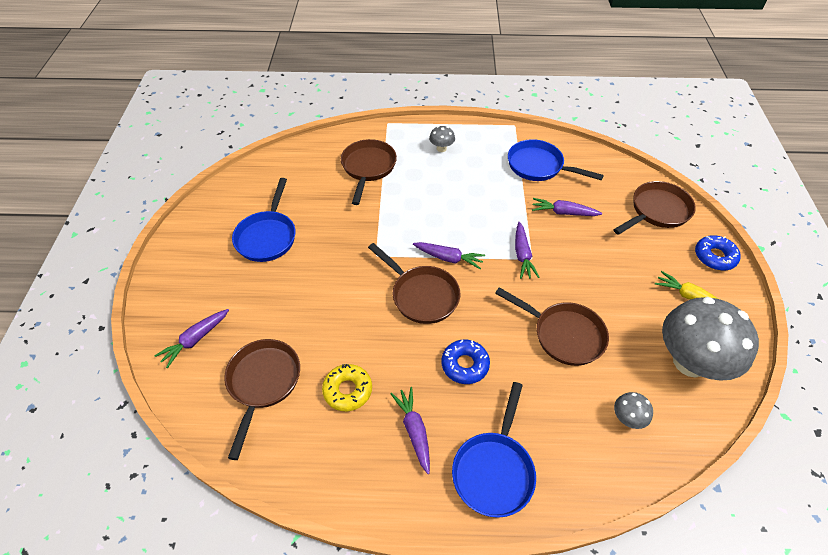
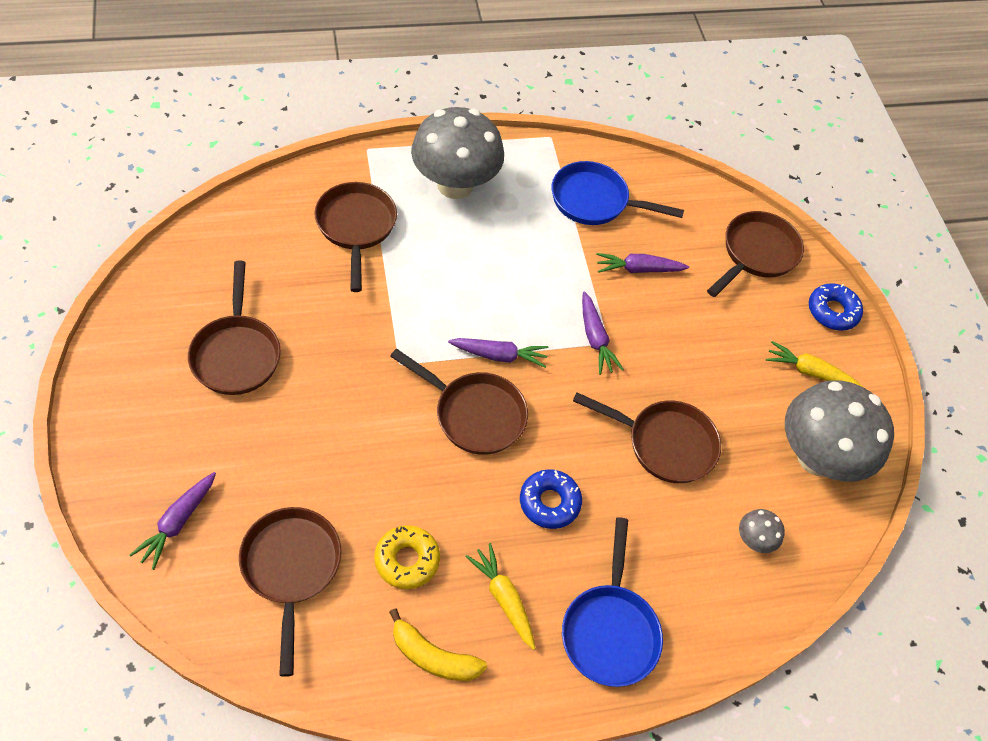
camera: 20 degrees left, 5 degrees up
(267, 236) = (236, 354): blue pan -> brown pan
(350, 466) = (433, 656): none -> yellow banana
(414, 430) = (503, 598): purple carrot -> yellow carrot
(441, 148) = (455, 185): grey mushroom -> grey mushroom, size x2.43

